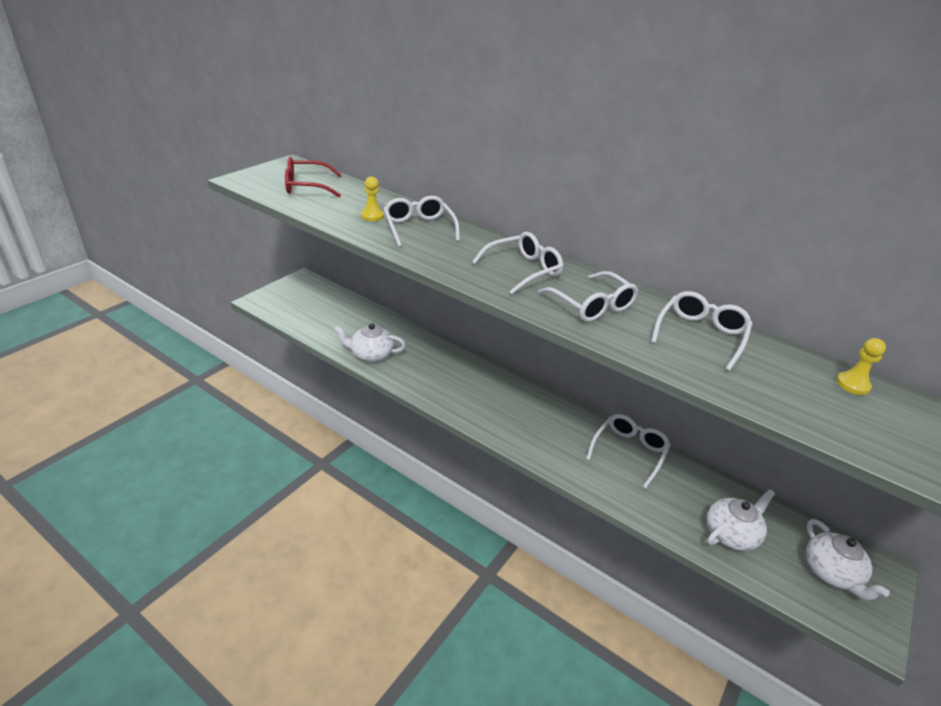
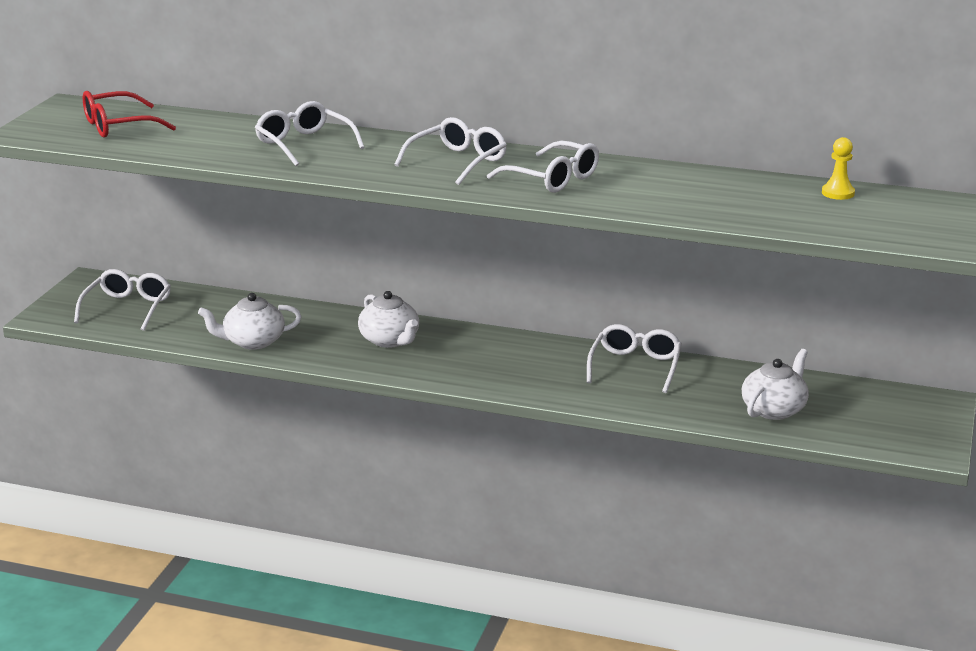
camera: 15 degrees left, 10 degrees down
(372, 216) = (235, 142): yellow pawn -> none
(700, 335) = (678, 183): white glasses -> white glasses (127, 308)
(831, 572) = (887, 416): white teapot -> white teapot (390, 340)

